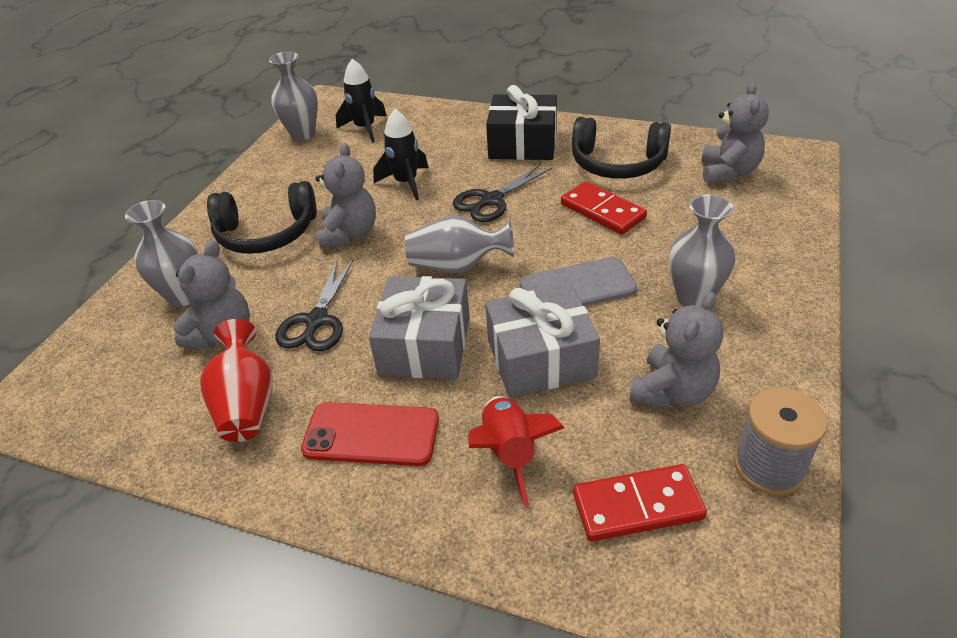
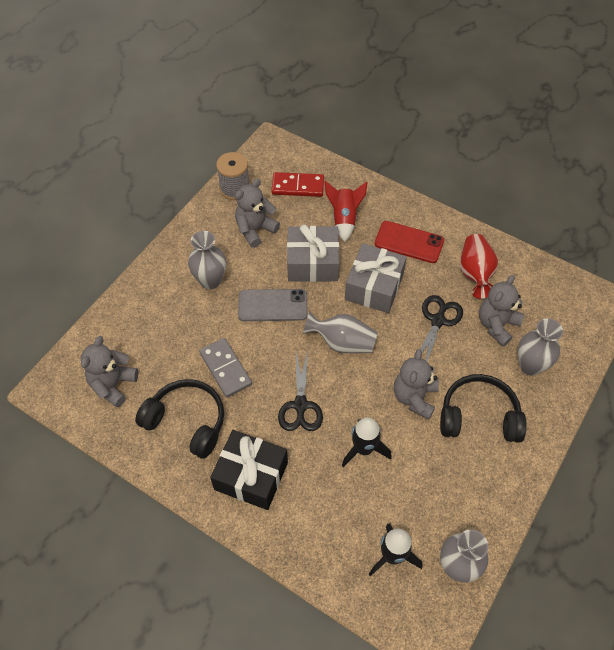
camera: 170 degrees left, 15 degrees up
(491, 200) = (300, 405): black scissors -> black scissors turned 120 degrees clockwise
(602, 211) = (225, 369): red domino -> grey domino

